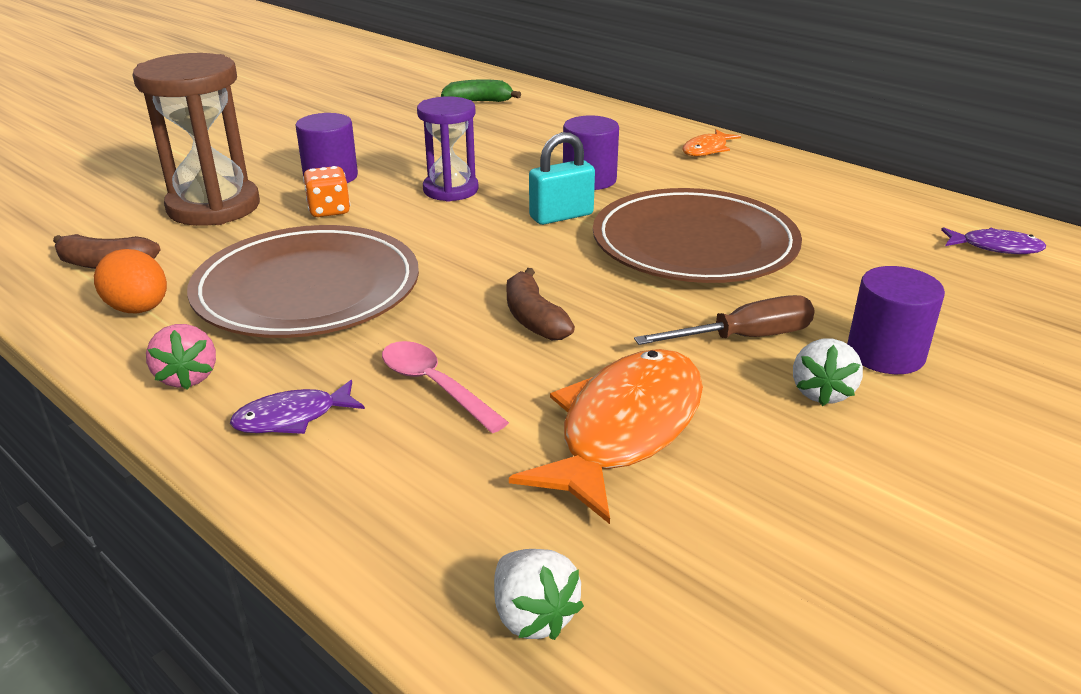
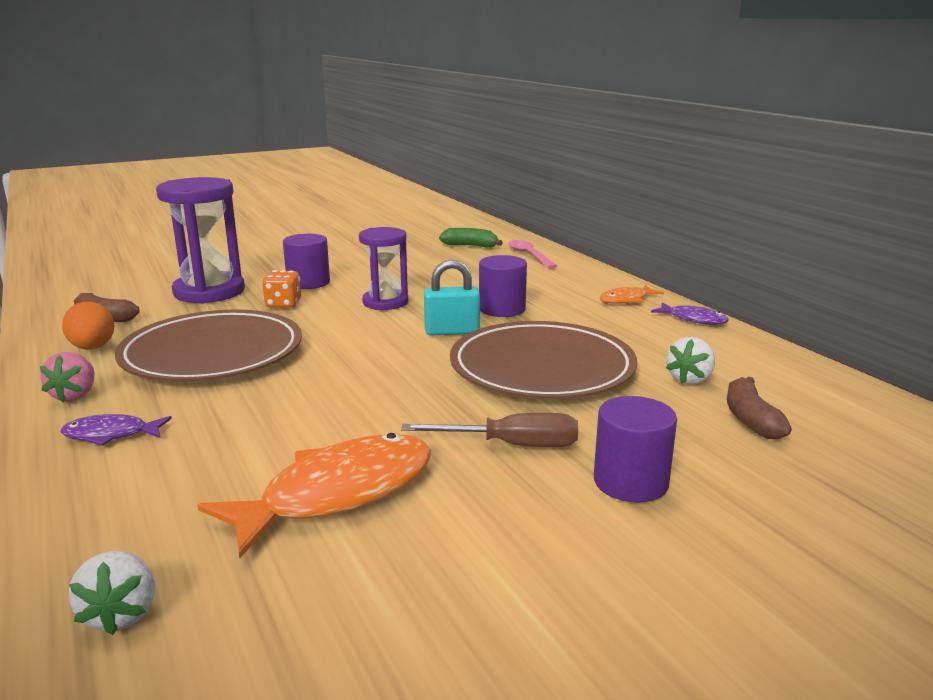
camera: 20 degrees right, 10 degrees down
(214, 207) = (209, 292): brown hourglass -> purple hourglass
(434, 386) = (229, 433): pink spoon -> pink spoon (529, 255)
(534, 318) = (353, 400): brown banana -> brown banana (750, 419)
(821, 392) = (537, 501): white strawberry -> white strawberry (690, 379)
(995, 247) = (835, 414): purple fish -> purple fish (693, 319)

